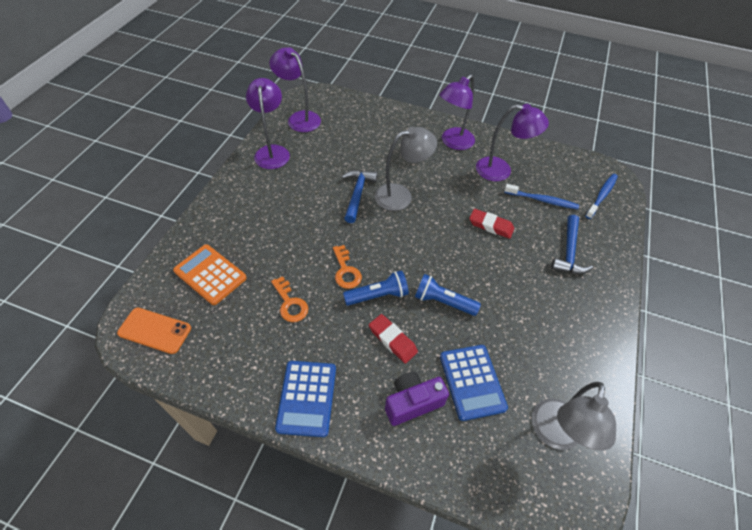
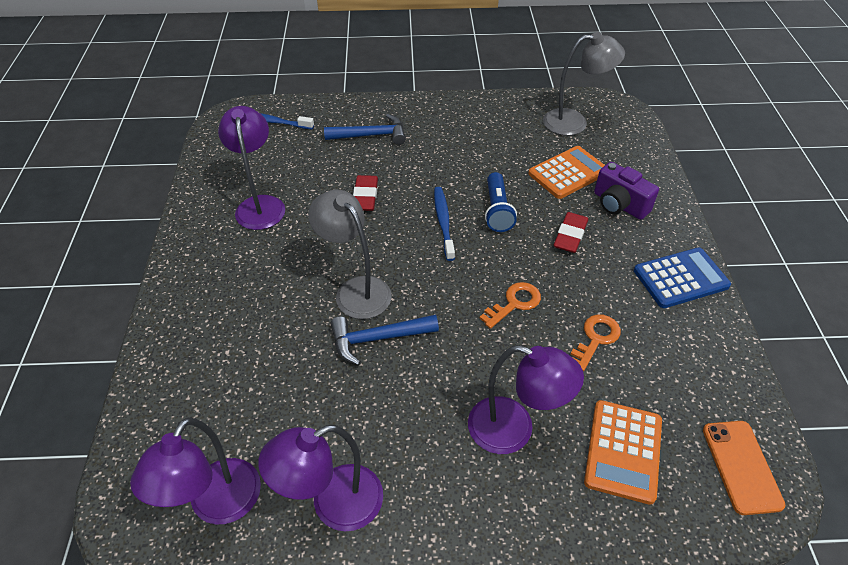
camera: 110 degrees left, 5 degrees down
(378, 295) = (527, 263): blue flashlight -> none
(453, 142) = (216, 264): purple lamp -> purple lamp (514, 430)
(472, 382) = (568, 173): blue calculator -> orange calculator
(542, 200) = (300, 163): blue toothbrush -> blue toothbrush (443, 222)

